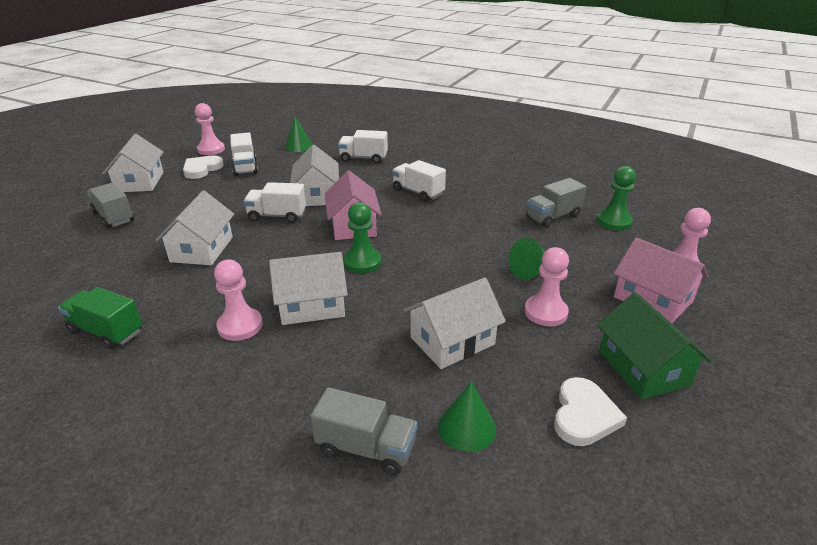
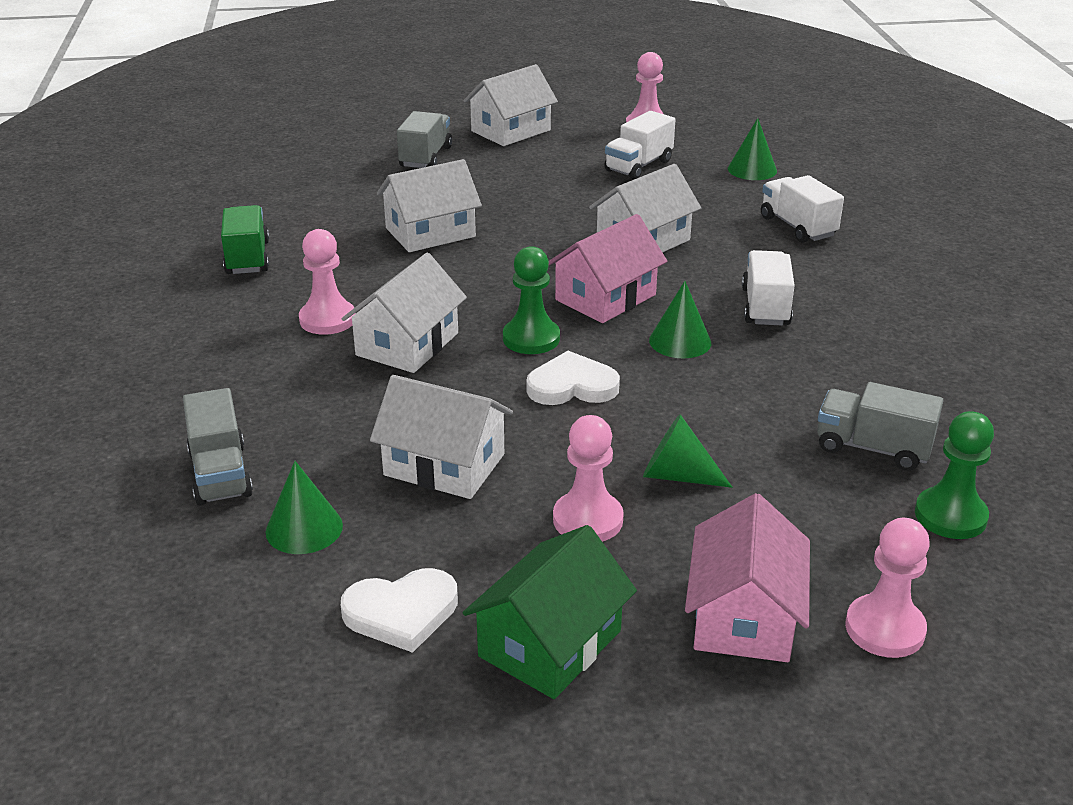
camera: 55 degrees right, 0 degrees up
(202, 169) = (592, 145): white heart -> white heart (572, 386)
(277, 216) = (556, 240): white truck -> none
(312, 305) = (407, 344): white house -> white house turned 75 degrees clockwise
(419, 223) = (680, 341): none -> green cone

